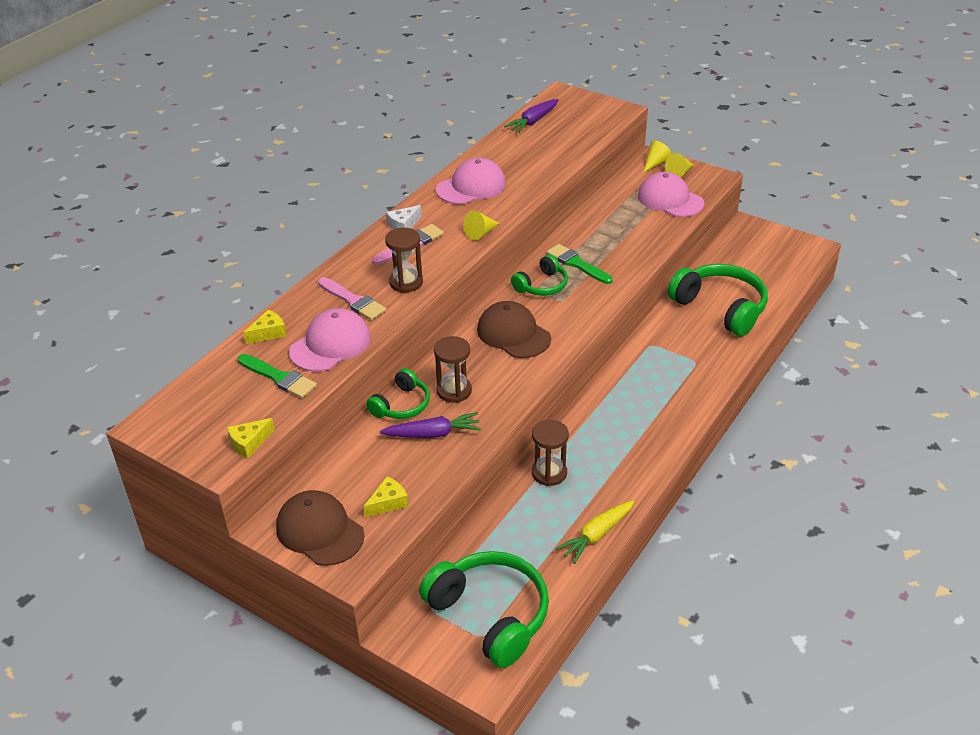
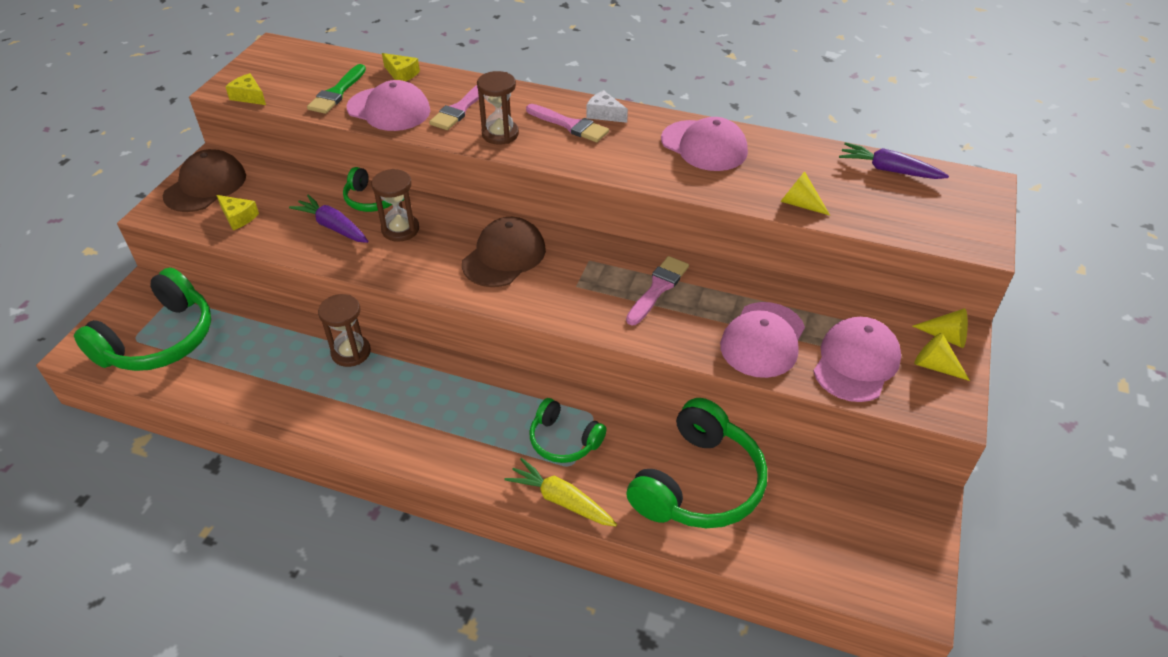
camera: 75 degrees right, 5 degrees up
(432, 434) = (333, 227): purple carrot -> purple carrot turned 150 degrees clockwise
(481, 233) = (610, 168): yellow cone -> yellow cone (799, 204)
(542, 285) = (602, 265): green headphones -> green headphones (563, 440)
(577, 264) = (658, 288): green brush -> pink brush
(597, 535) = (260, 404): yellow carrot -> yellow carrot (561, 500)
(641, 230) = (763, 340): none -> pink cap

